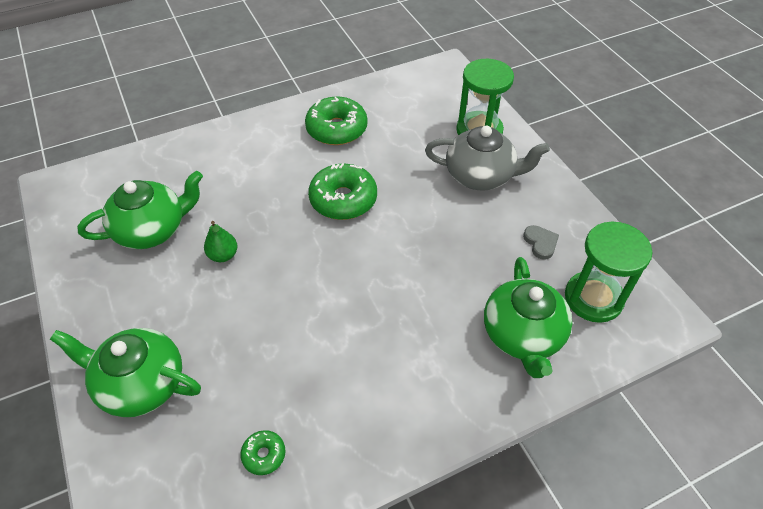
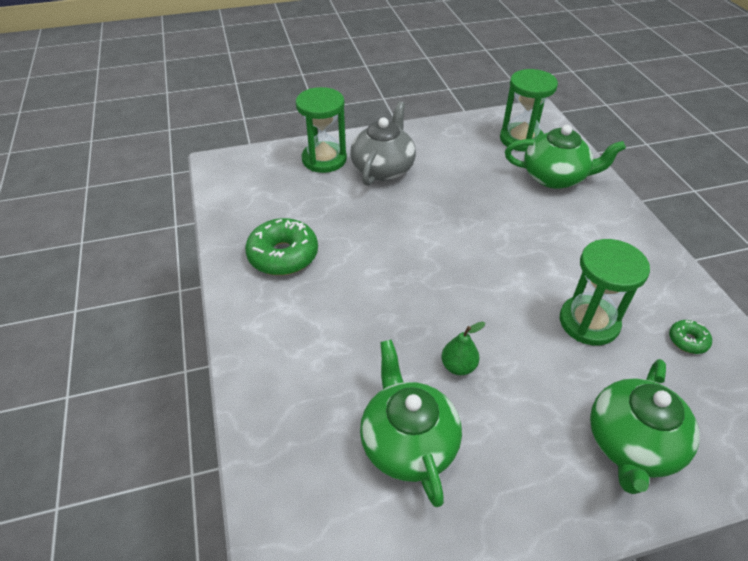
camera: 80 degrees left, 5 degrees down
(282, 358) = (589, 322): none -> green hourglass
(343, 199) = (393, 261): green donut -> none
(540, 243) = (466, 152): grey heart -> none

